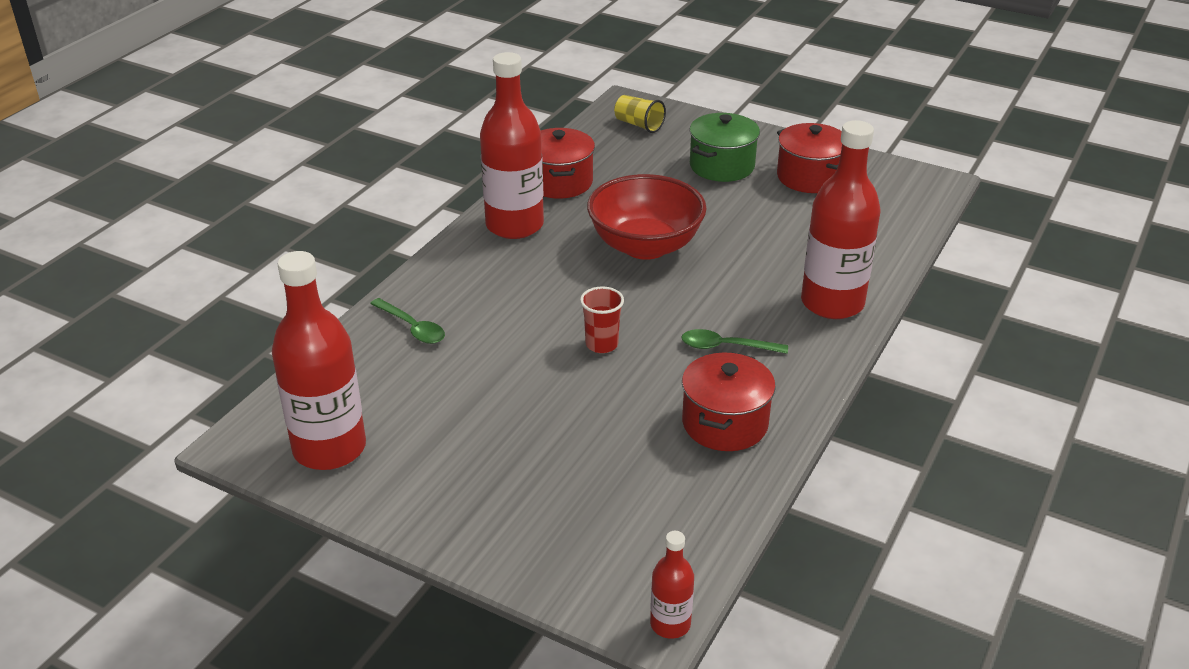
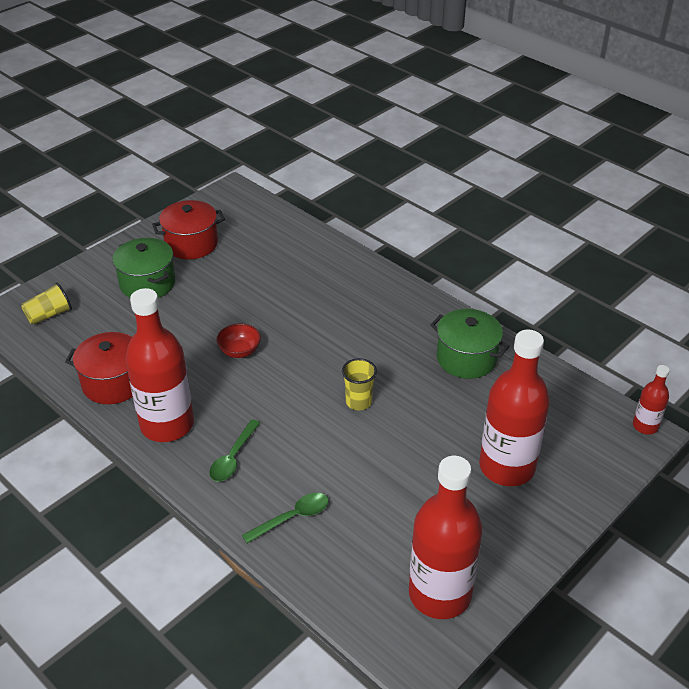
camera: 75 degrees left, 5 degrees up
(601, 344) = (358, 402): red cup -> yellow cup
(645, 246) = (239, 351): red bowl -> red bowl, size x0.45
(725, 423) = (466, 358): red pot -> green pot
(726, 347) = (384, 338): green spoon -> green spoon (233, 457)
(832, 303) = (353, 276): red bottle -> red bottle (507, 467)

